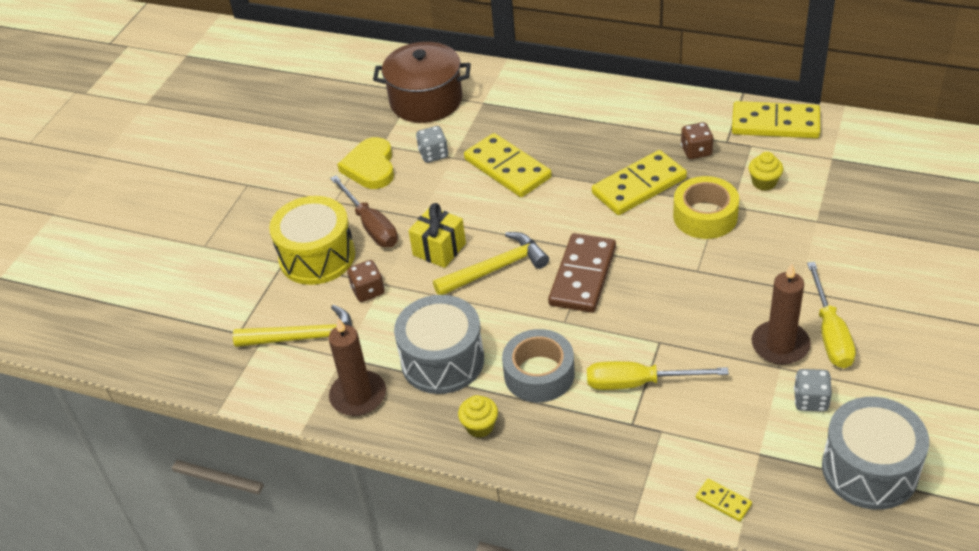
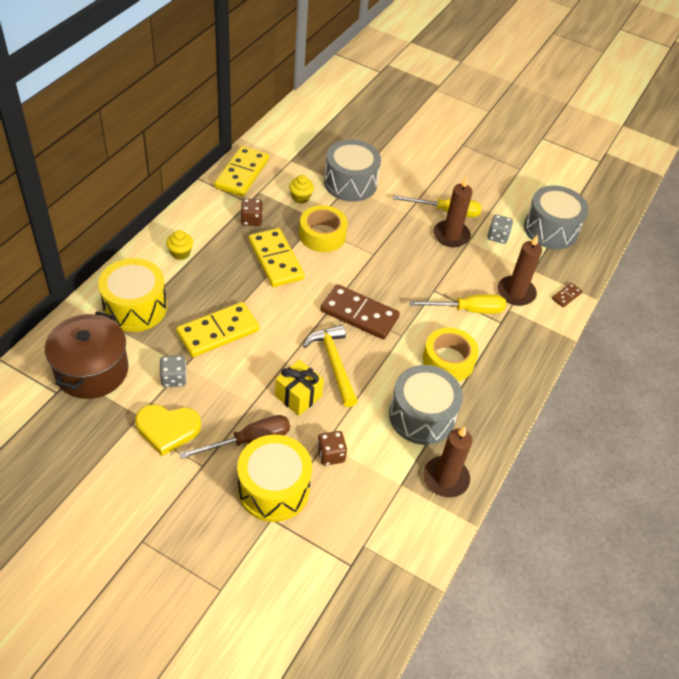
camera: 90 degrees left, 5 degrees up
(304, 338) = (372, 511): yellow hammer -> none
(480, 426) = (489, 405): yellow cupcake -> yellow cupcake (180, 253)
(517, 104) = (135, 307): none -> yellow drum
(539, 374) = (448, 360): grey tape -> yellow tape
(638, 383) = (467, 310): yellow screwdriver -> yellow screwdriver turned 105 degrees counterclockwise
(699, 435) = (516, 293): none -> brown candle
(723, 501) = (566, 296): yellow domino -> brown domino
(824, 222) = (350, 183): none -> grey drum

